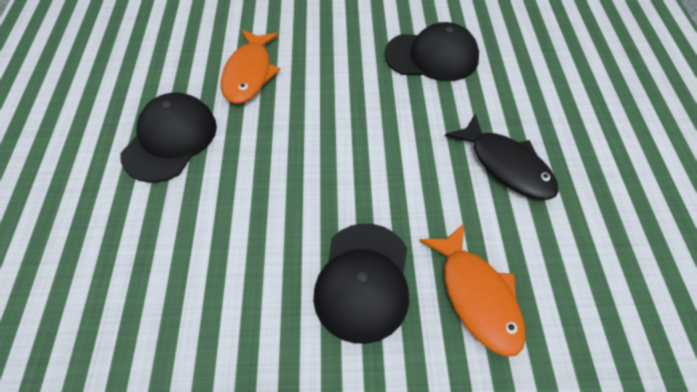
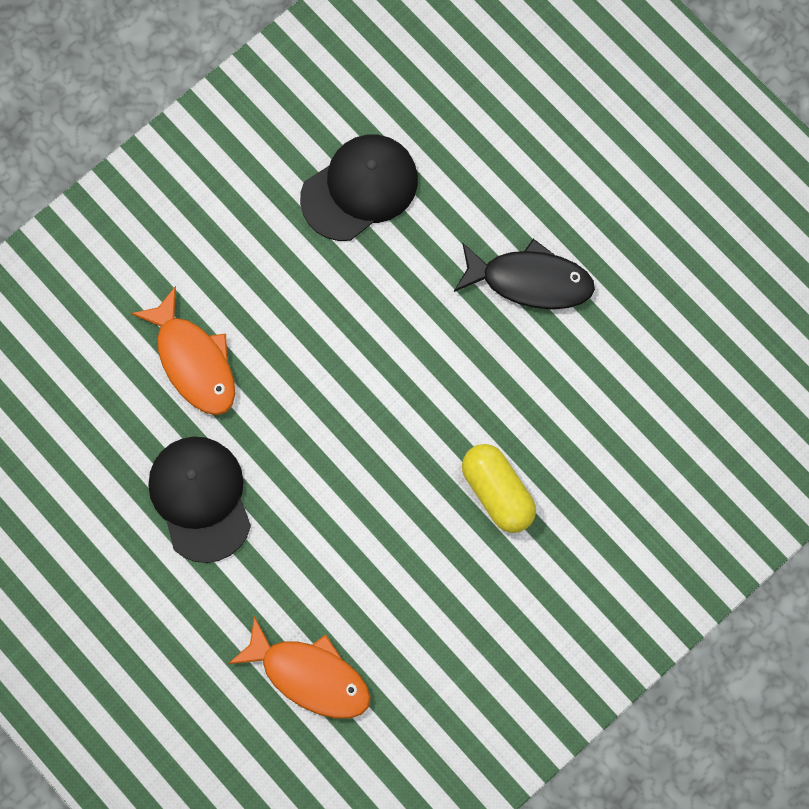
camera: 40 degrees left, 20 degrees up
(363, 281) = (497, 493): black cap -> yellow capsule
(477, 297) = (593, 434): orange fish -> orange fish (309, 676)

